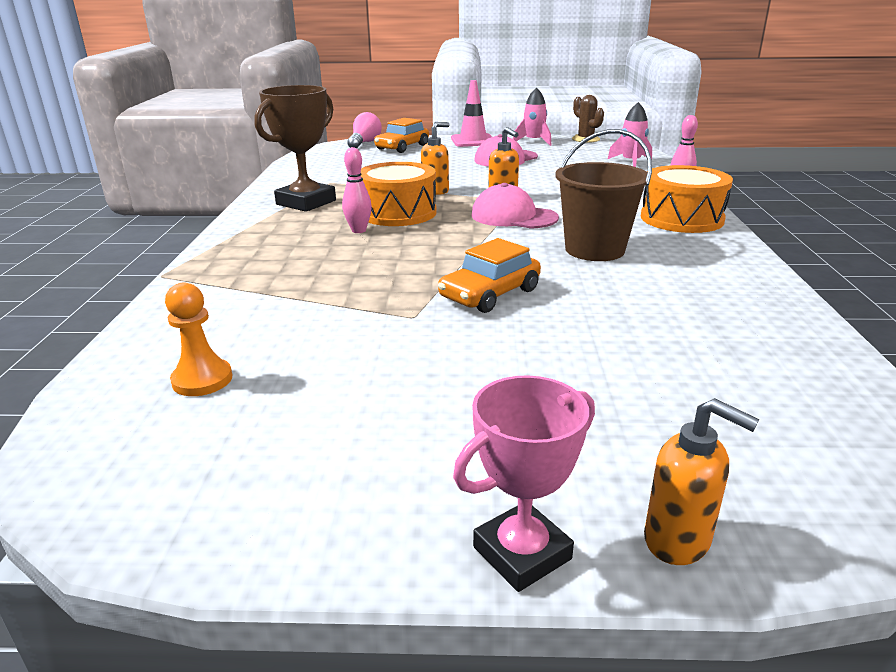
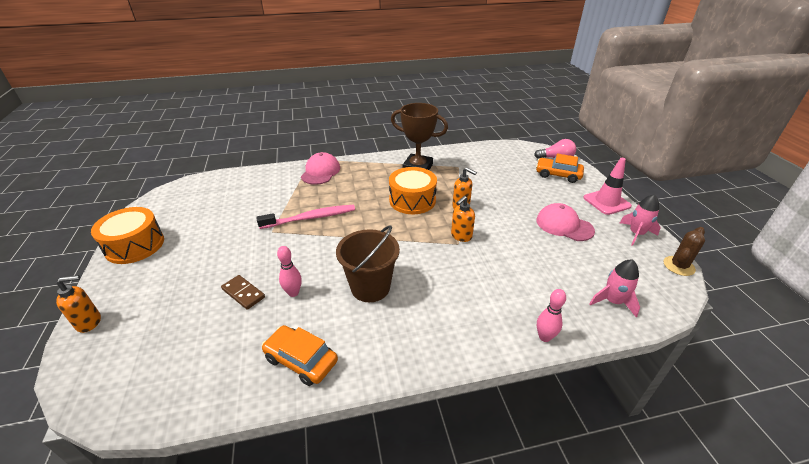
camera: 75 degrees right, 10 degrees up
(202, 380) = (222, 194): orange pawn -> none
(358, 230) = (378, 194): pink bowling pin -> pink bowling pin (293, 293)
(392, 282) = (310, 218): none -> pink toothbrush
(490, 294) = (298, 251): orange car -> orange car (301, 360)
(513, 216) = (423, 245): pink cap -> pink cap (320, 172)
(522, 553) = (100, 283): pink trophy -> none
(594, 340) = (243, 293): none -> brown domino
(678, 541) = (89, 322): orange soap dispenser -> orange soap dispenser turned 135 degrees counterclockwise
(681, 218) = (453, 335): orange drum -> orange drum (135, 245)

